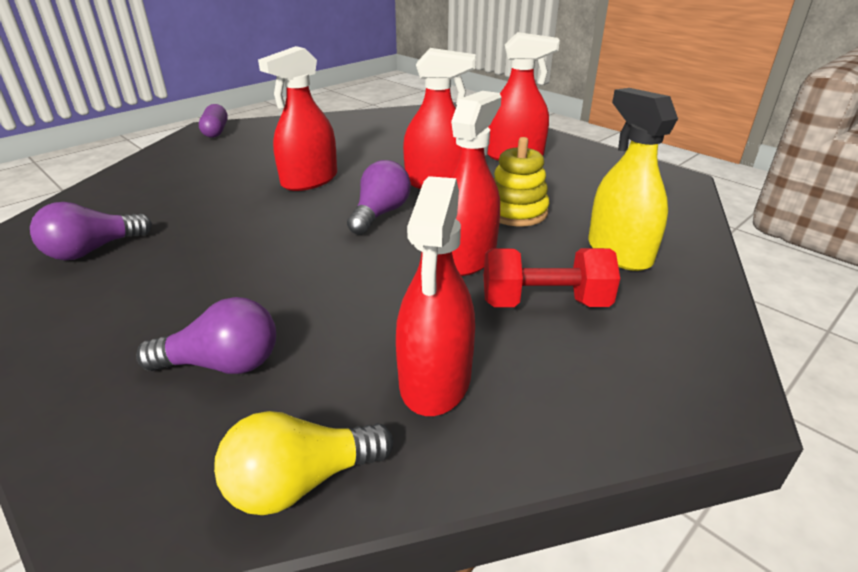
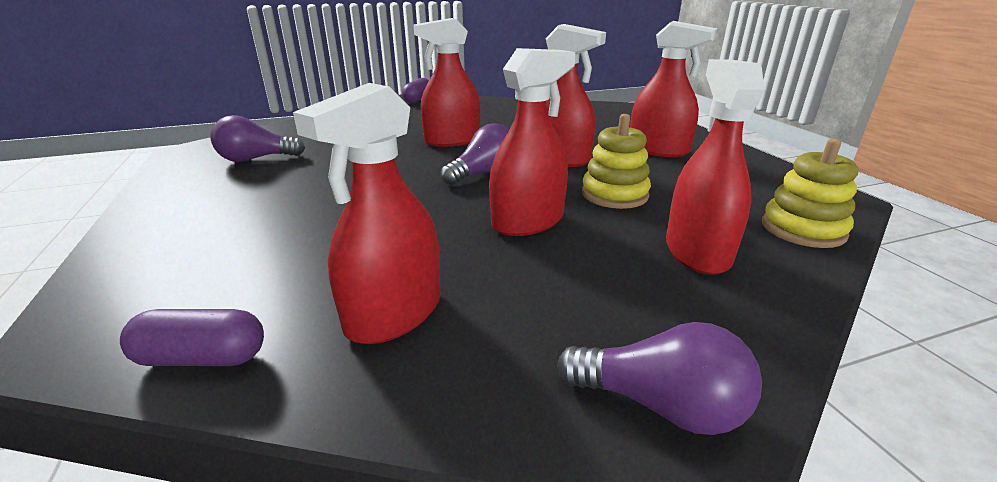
camera: 25 degrees right, 5 degrees down
(223, 364) = (250, 252): purple light bulb -> purple light bulb (660, 405)
(300, 482) = (202, 358): yellow light bulb -> purple capsule
(544, 303) = (567, 277): red dumbbell -> none
(619, 252) = (697, 252): yellow spray bottle -> red spray bottle
(673, 213) = (802, 229): none -> yellow stacking toy

